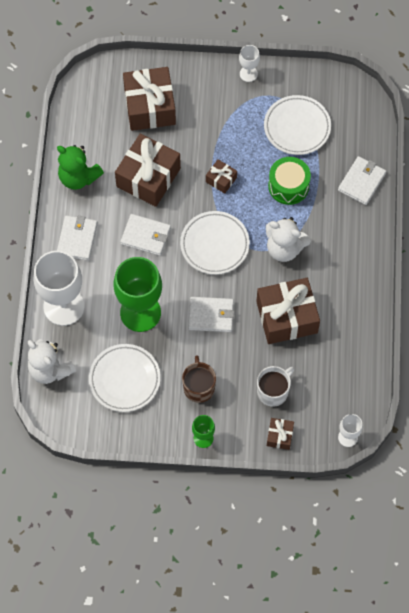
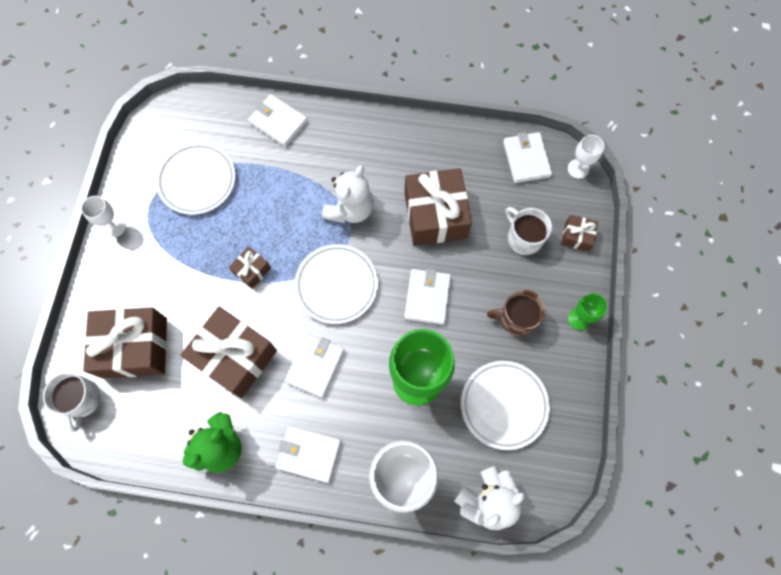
camera: 85 degrees left, 5 degrees up
(107, 79) = (82, 399): none -> white mug
(288, 186) = (272, 197): green drum -> none
(352, 391) = (526, 159): none -> white wallet

